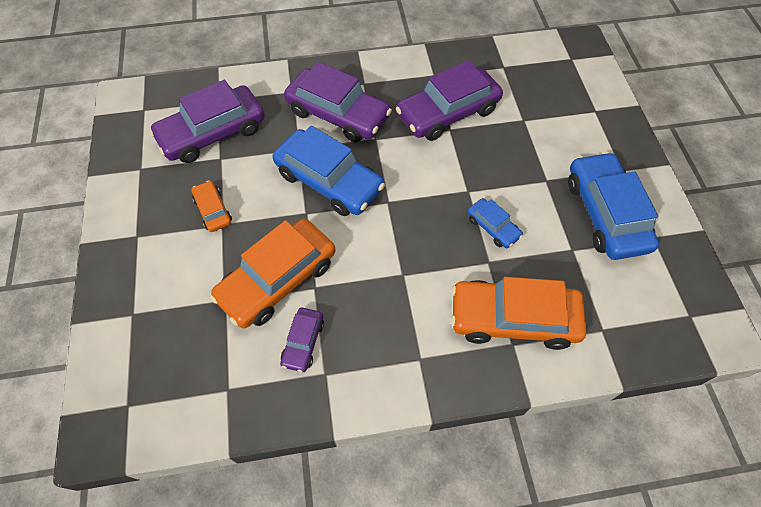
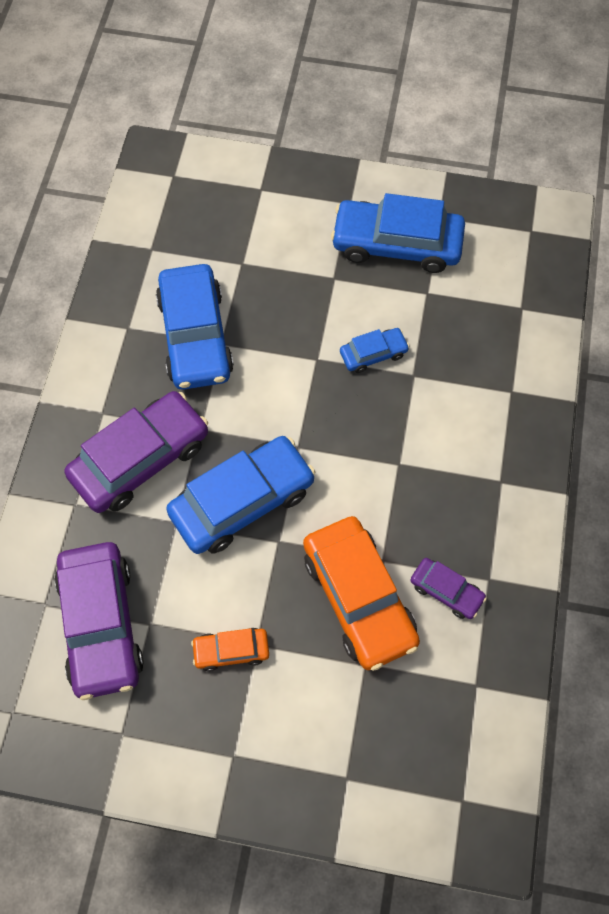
camera: 70 degrees left, 5 degrees up
(448, 112) = (195, 336): purple car -> blue car
(513, 319) = (485, 379): orange car -> none

